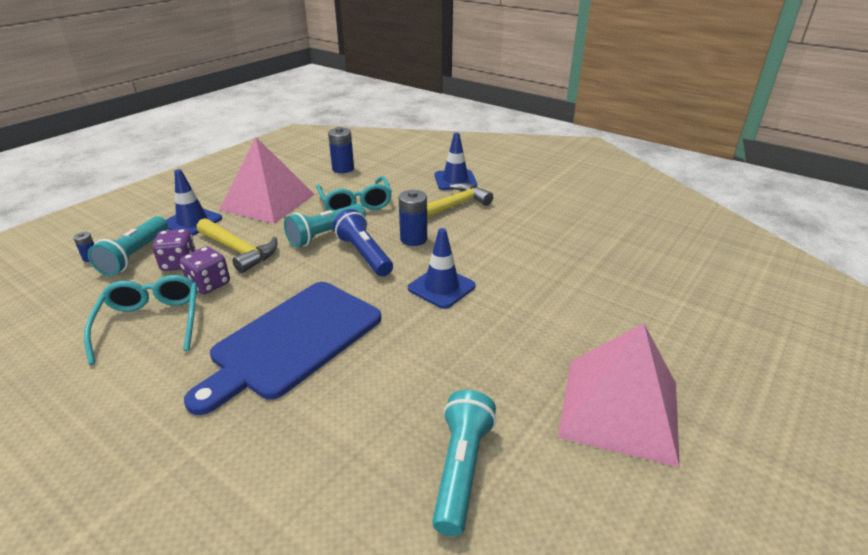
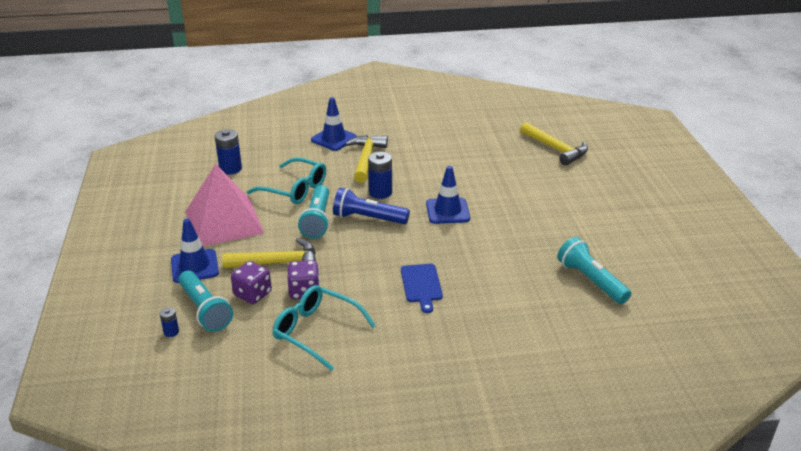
camera: 45 degrees left, 0 degrees up
(293, 341) = (421, 285): blue cutting board -> blue cutting board, size x0.47
(619, 408) = (611, 218): pink pyramid -> none
(671, 289) = (556, 149): none -> yellow hammer

